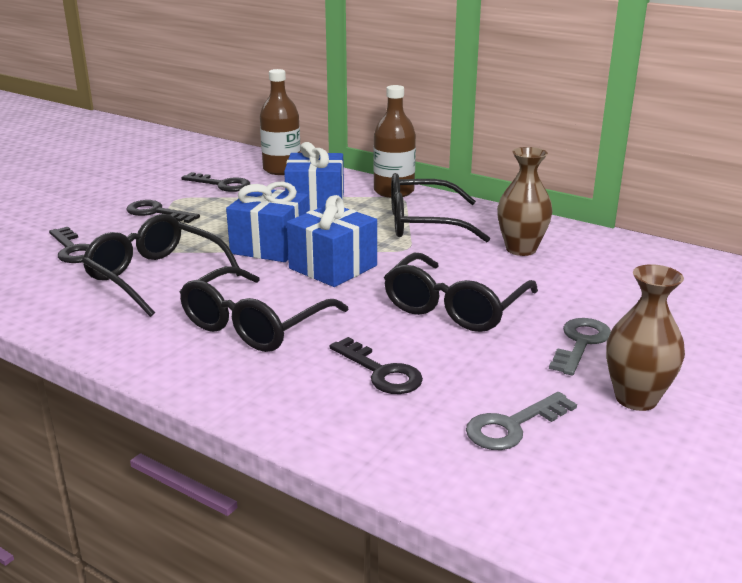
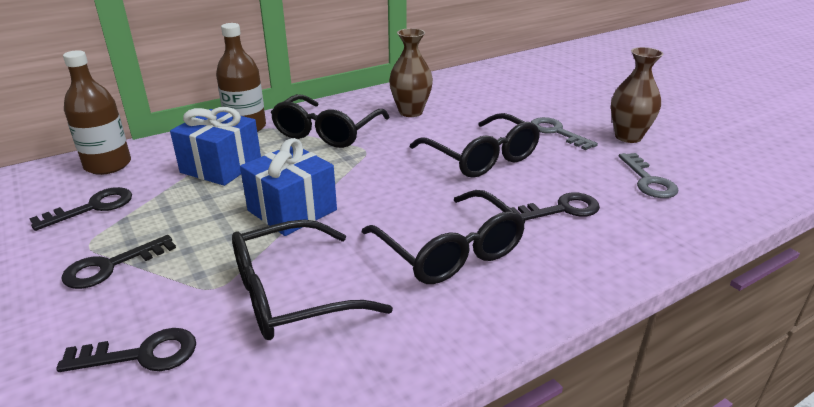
camera: 65 degrees left, 5 degrees up
(333, 267) = (369, 189): blue gift -> none

